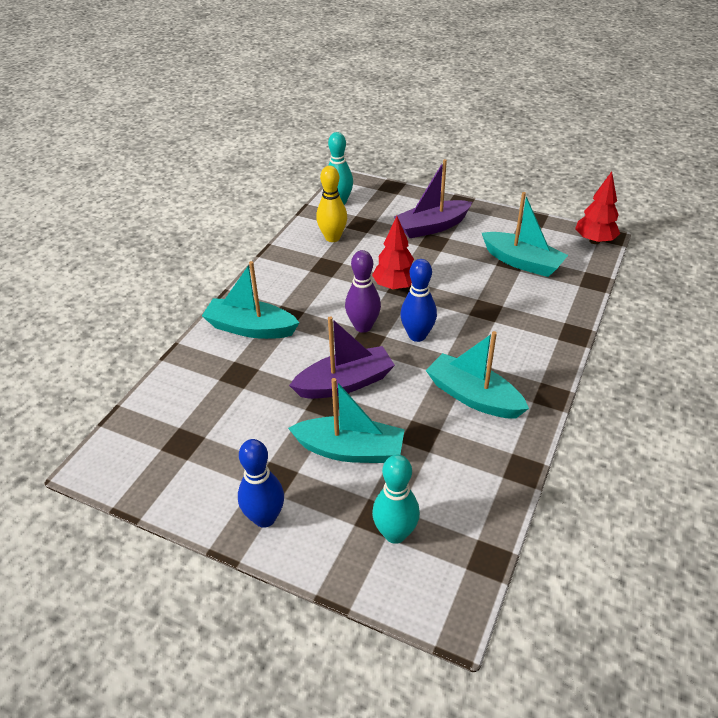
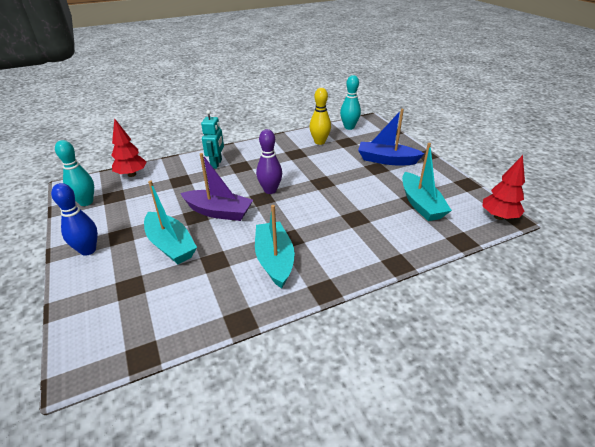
camera: 40 degrees right, 5 degrees down
(250, 328) = (216, 164): turquoise boat -> turquoise robot
(395, 286) = (318, 179): red tree -> red tree (132, 174)
(395, 533) = (123, 302): turquoise bowling pin -> turquoise bowling pin (86, 202)
(417, 335) = (292, 210): blue bowling pin -> none
(432, 227) = (386, 160): purple boat -> blue boat

